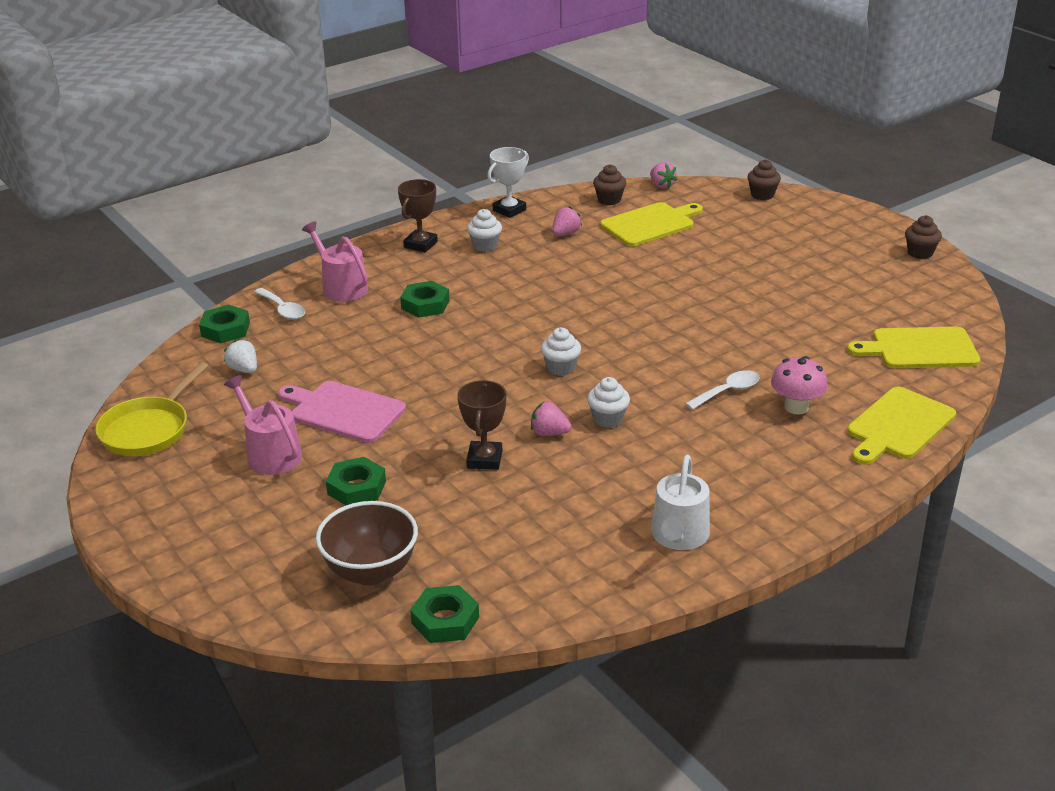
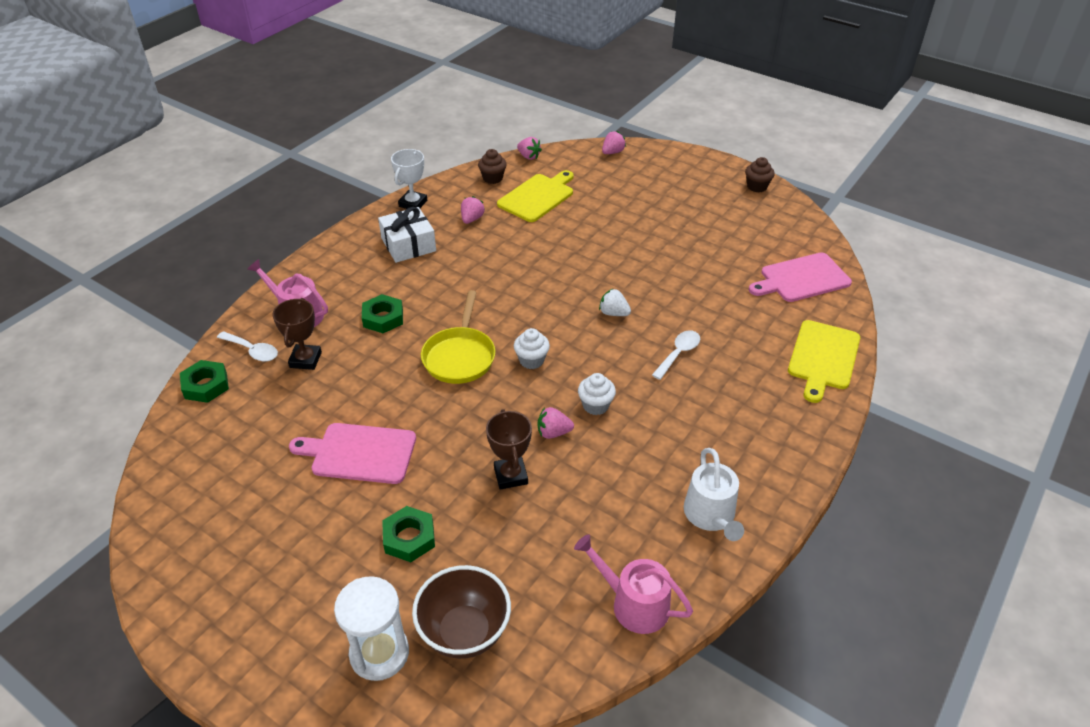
camera: 20 degrees left, 10 degrees up
(148, 429) = (176, 522): yellow pan -> yellow pan (459, 356)
(244, 369) = (243, 428): white strawberry -> white strawberry (613, 313)
(270, 454) = (310, 520): pink watering can -> pink watering can (634, 604)
(282, 568) = (379, 653): none -> white hourglass
(420, 244) = (350, 254): brown trophy -> brown trophy (305, 360)
(445, 620) = (557, 669): green nut -> none
(485, 246) = (408, 245): white cupcake -> white gift
(762, 195) = (612, 152): brown cupcake -> pink strawberry
(796, 407) = (738, 357): pink mushroom -> none
(920, 349) = (801, 278): yellow cutting board -> pink cutting board

